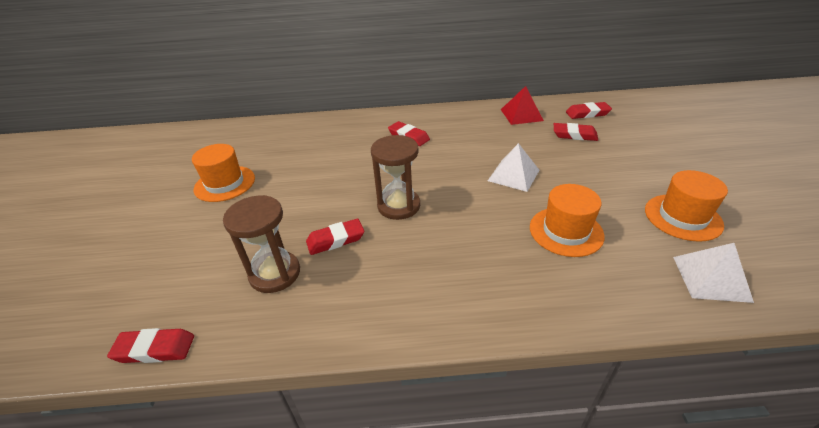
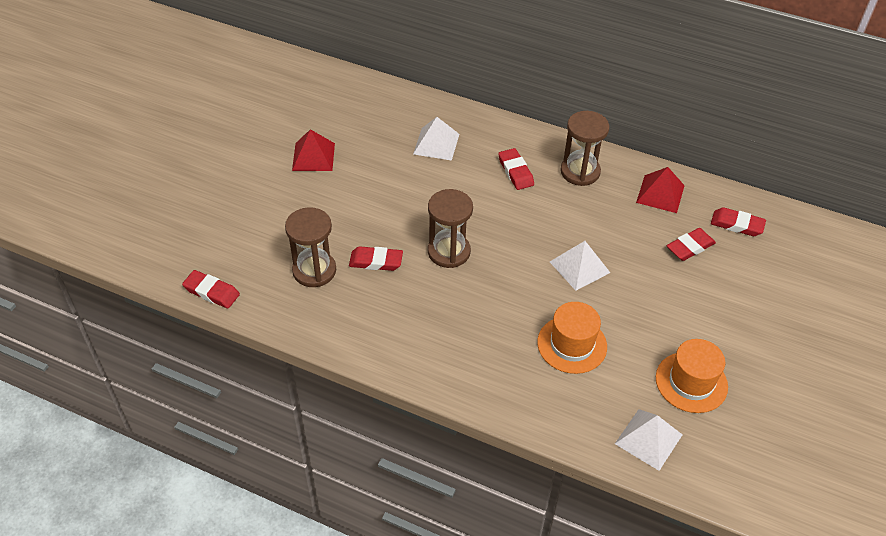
camera: 25 degrees right, 10 degrees up
(225, 183) = (313, 156): orange hat -> red pyramid
(332, 141) = (436, 144): none -> white pyramid
(455, 121) = (580, 172): none -> brown hourglass
(574, 135) = (690, 247): red eraser -> red eraser turned 75 degrees counterclockwise

